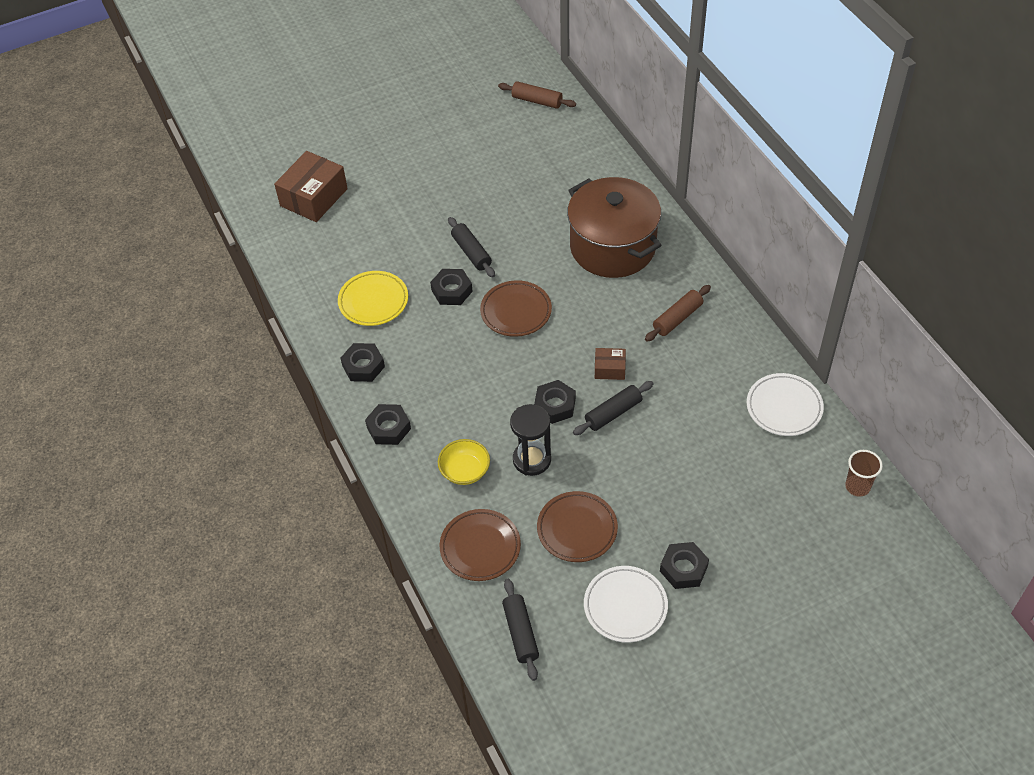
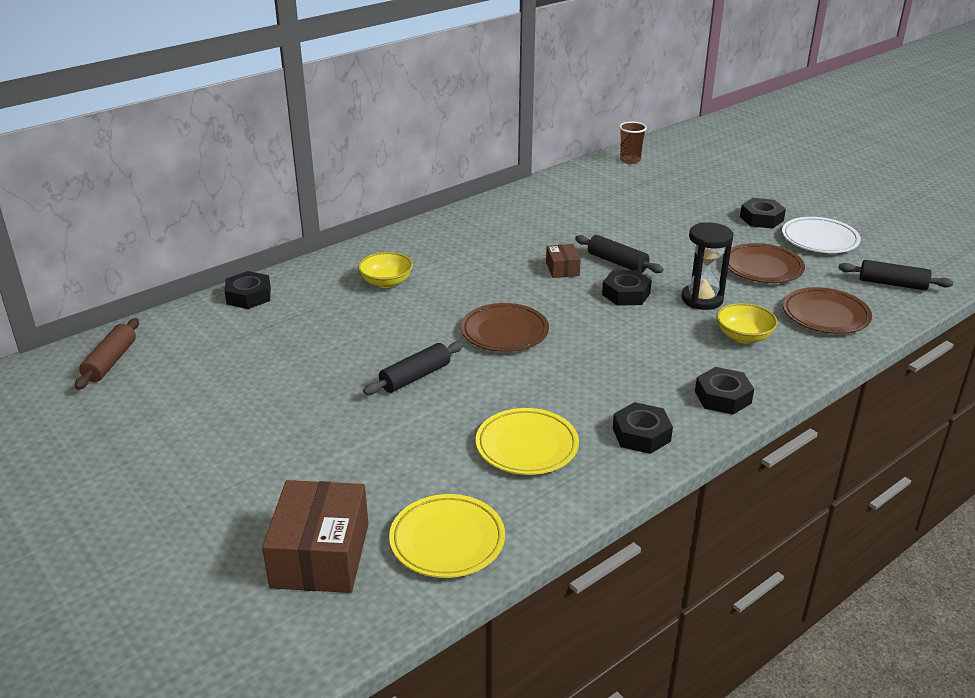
camera: 105 degrees left, 20 degrees down
(303, 251) = (447, 540): none -> yellow plate
(314, 197) = (320, 555): brown box -> brown box turned 75 degrees clockwise
(452, 291) = (486, 383): black nut -> black nut (249, 296)
(521, 633) = (892, 284): black rolling pin -> black rolling pin turned 45 degrees clockwise
(612, 247) = (386, 282): brown pot -> yellow bowl
(677, 318) = (480, 240): brown rolling pin -> none
(784, 407) = (566, 188): white plate -> none

